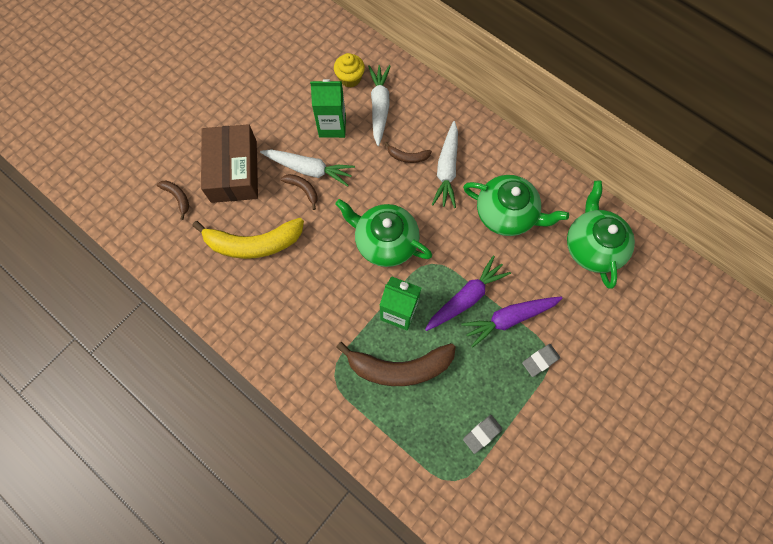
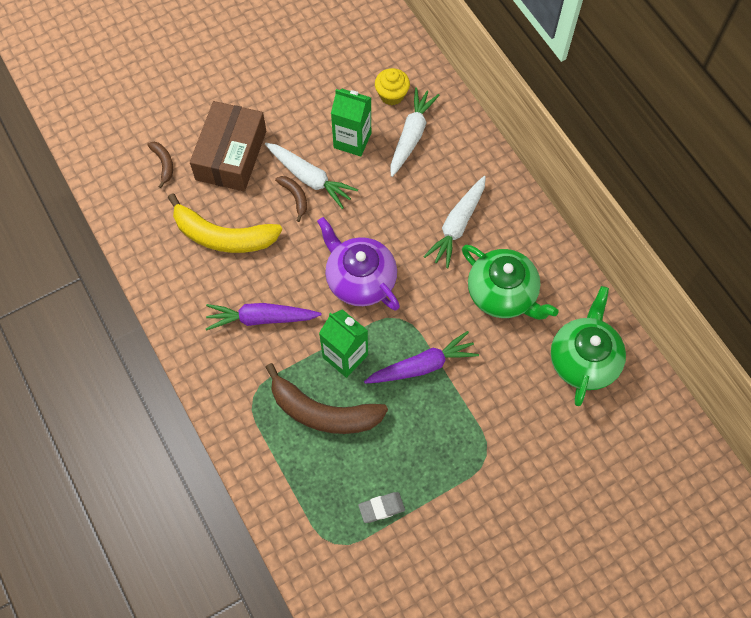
camera: 20 degrees right, 5 degrees down
(385, 242) = (360, 279): green teapot -> purple teapot
(407, 157) = (420, 198): brown banana -> none
(509, 318) = (459, 403): purple carrot -> purple carrot (261, 318)
(540, 360) = (474, 457): grey eraser -> none

